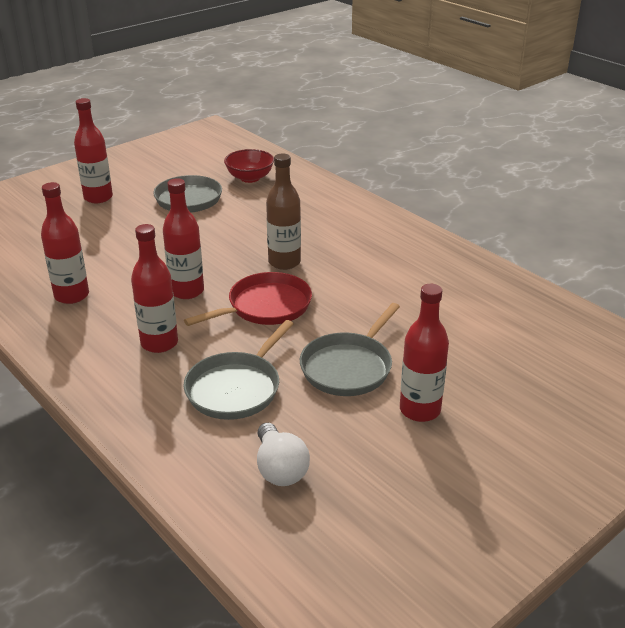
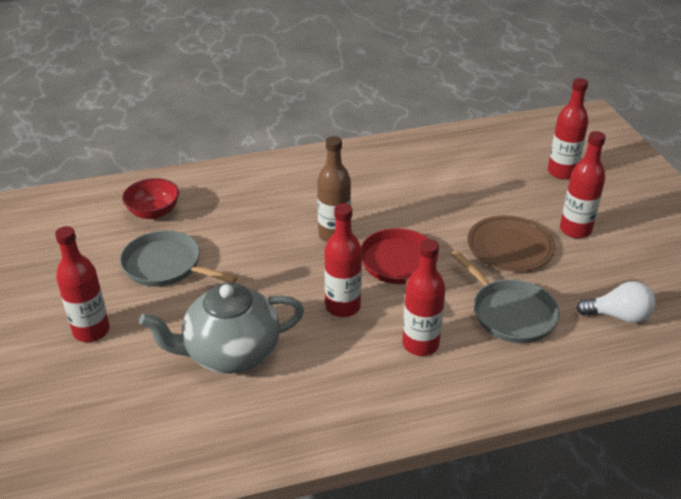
camera: 65 degrees left, 5 degrees up
(71, 295) = (296, 391): red bottle -> red bottle (561, 172)
(102, 256) = (231, 353): none -> grey teapot
(348, 367) = (510, 246): grey pan -> brown plate

